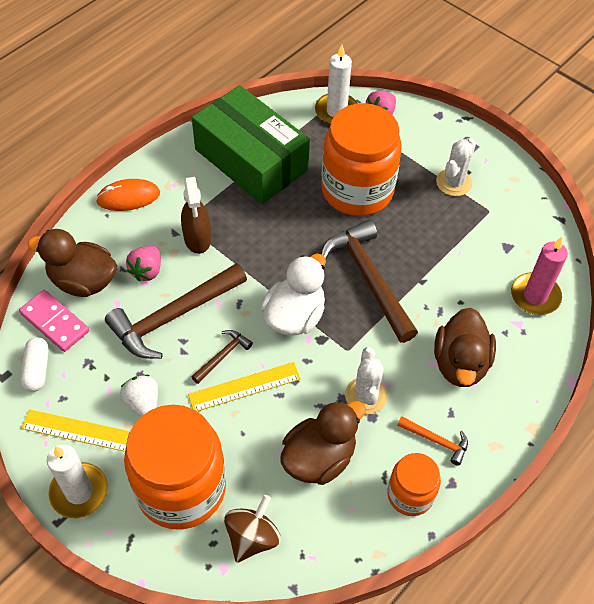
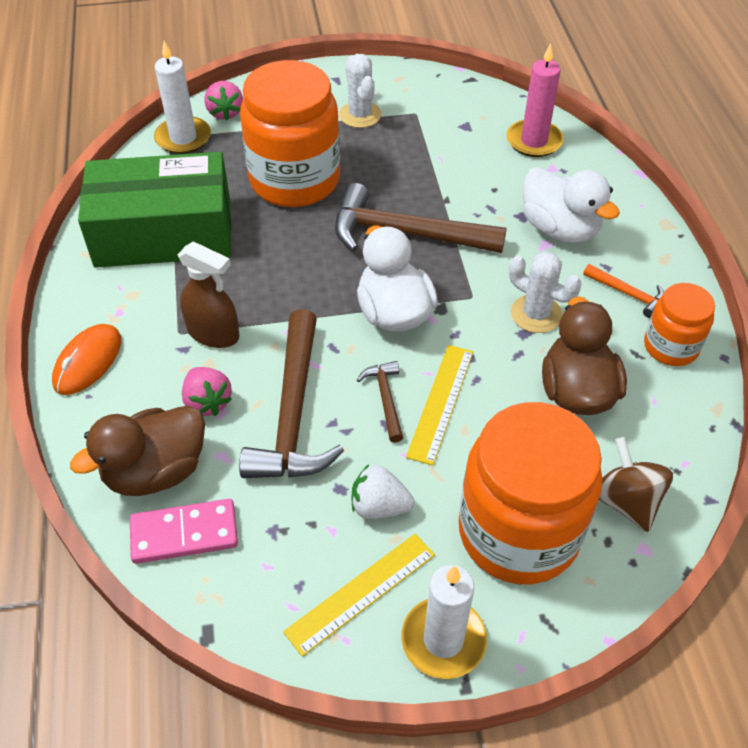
camera: 50 degrees left, 5 degrees down
(37, 369) = (233, 590): white capsule -> none
(436, 441) = (628, 294): orange hammer -> orange hammer turned 60 degrees clockwise
(460, 363) = (559, 229): brown duck -> white duck

